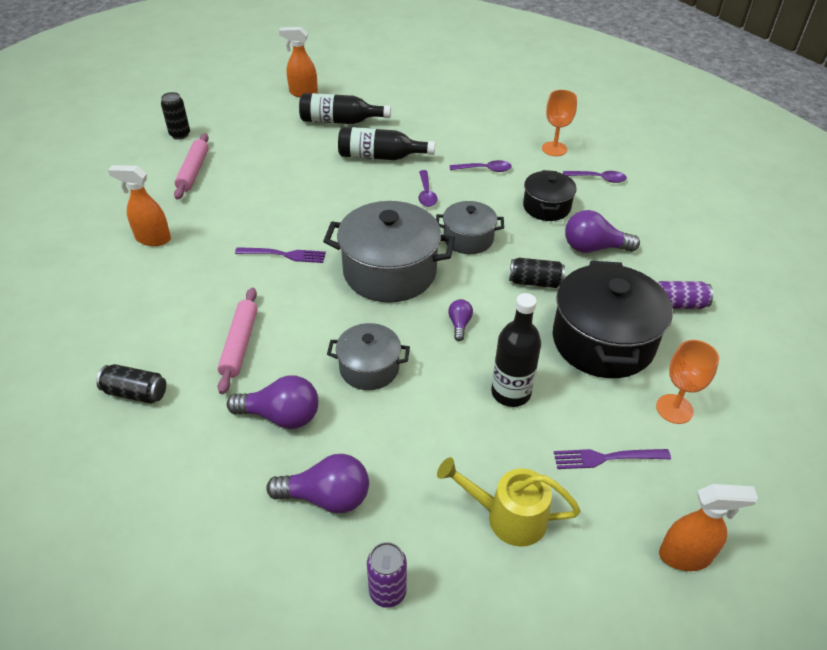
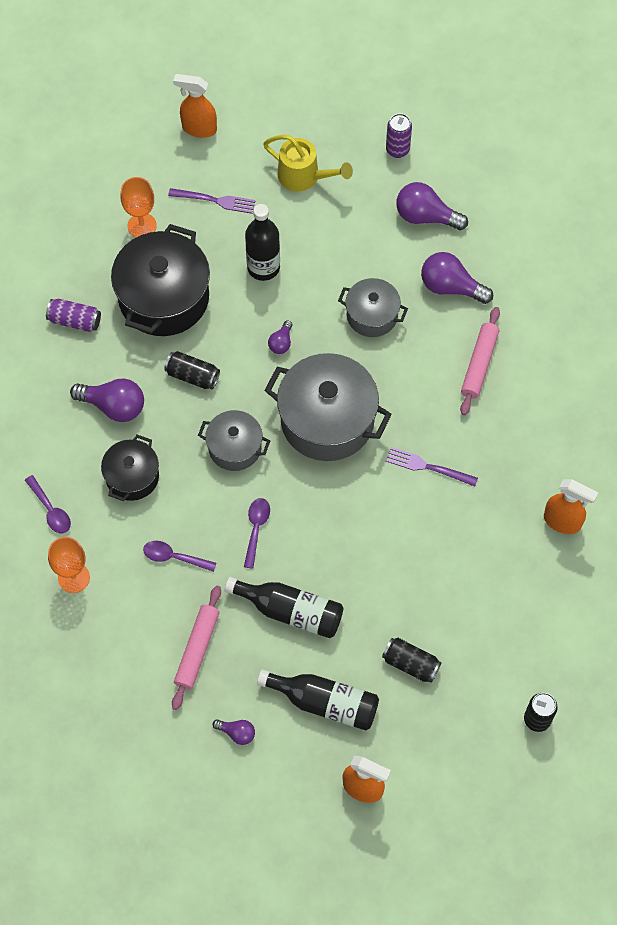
camera: 165 degrees left, 20 degrees up
(135, 393) = (567, 334): black can -> black can (410, 664)
(193, 171) = (519, 633): pink rolling pin -> pink rolling pin (197, 650)
(397, 102) = (237, 733): none -> purple light bulb
(598, 179) = (50, 510): purple spoon -> purple spoon turned 150 degrees counterclockwise

